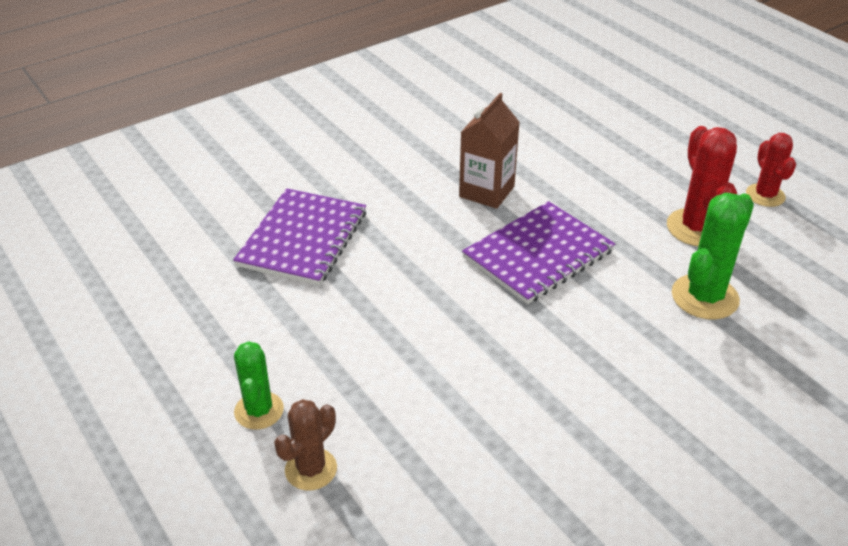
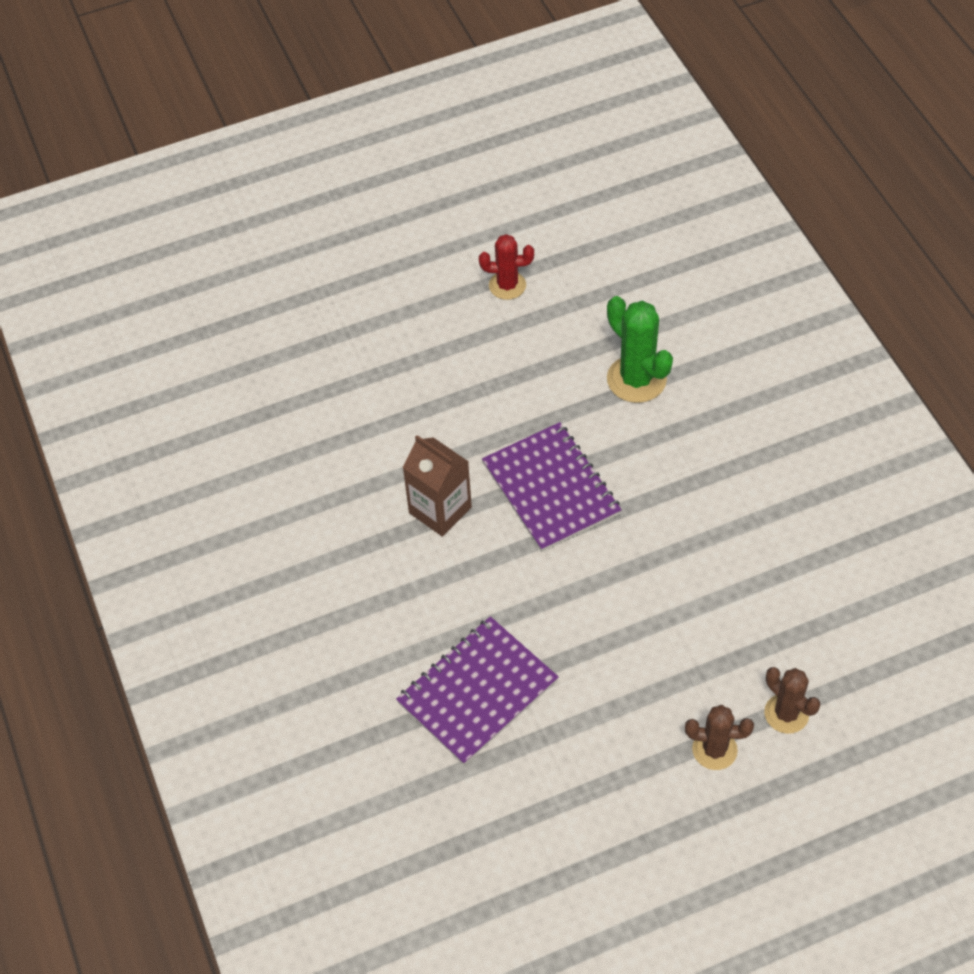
camera: 75 degrees left, 15 degrees up
(259, 410) = (714, 750): green cactus -> brown cactus
(303, 239) = (477, 692): purple notebook -> purple notebook turned 75 degrees counterclockwise
(697, 228) = (542, 353): red cactus -> none

